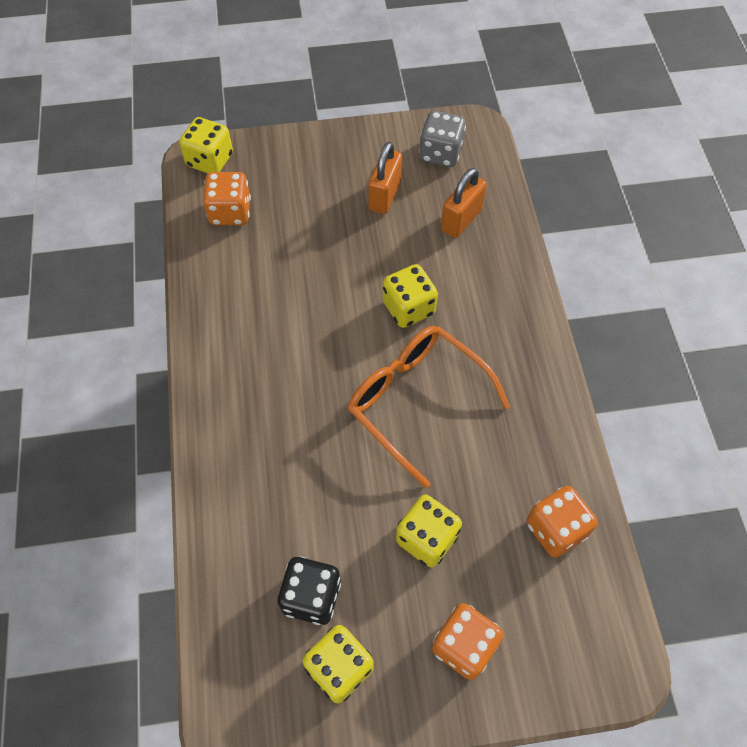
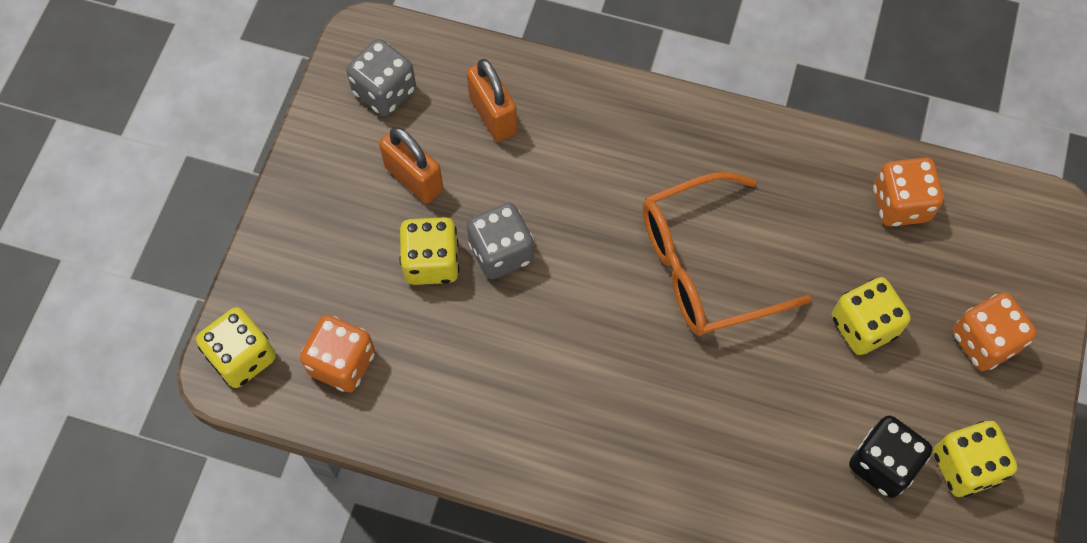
camera: 65 degrees left, 5 degrees up
(357, 267) = (501, 252): none -> grey dice
(408, 308) = (584, 222): yellow dice -> yellow dice (431, 262)

